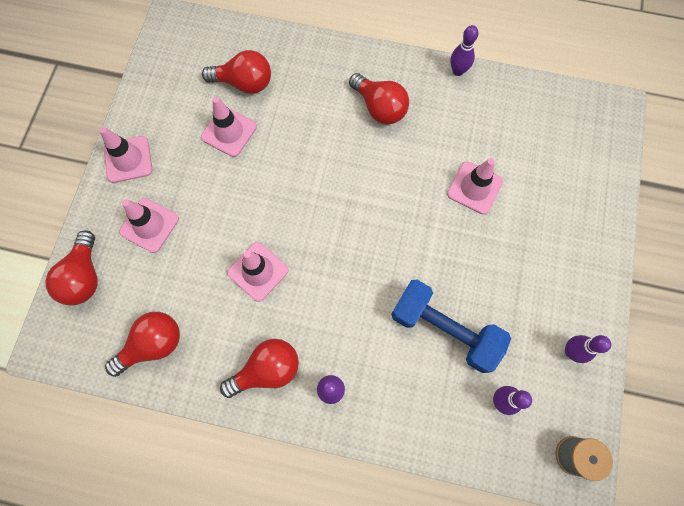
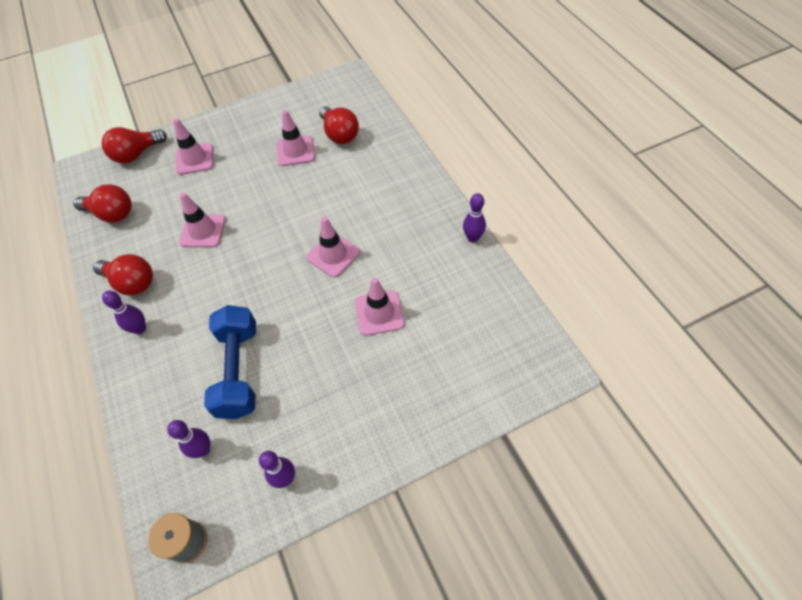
camera: 55 degrees right, 15 degrees down
(128, 159) = (233, 121): pink traffic cone -> pink traffic cone (333, 255)
(379, 108) = (392, 213): red light bulb -> none

